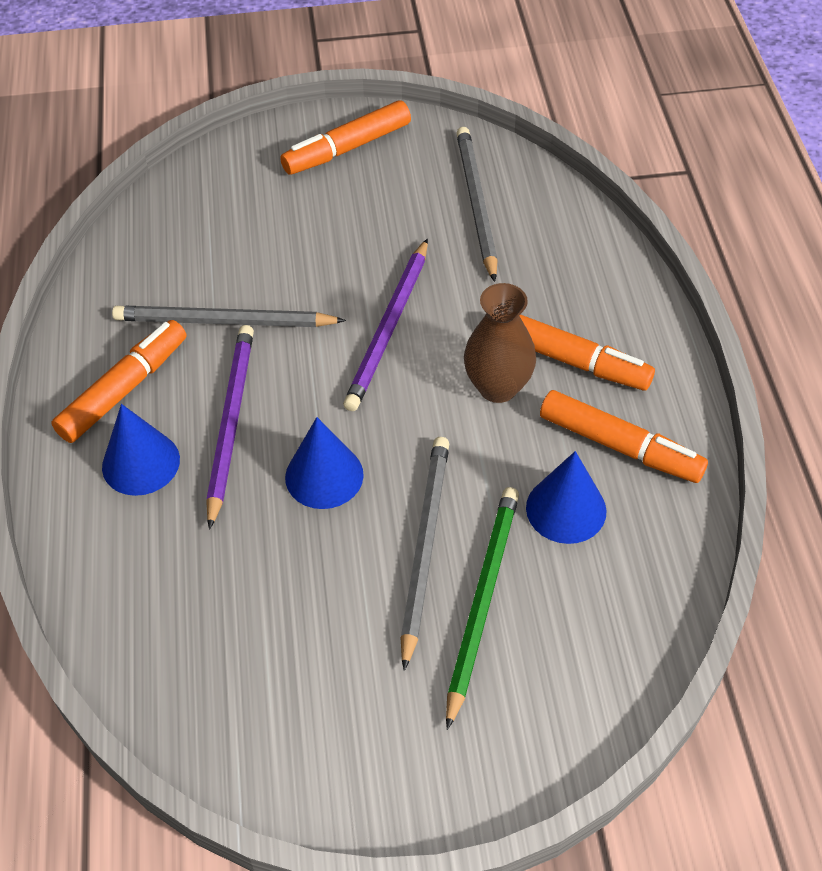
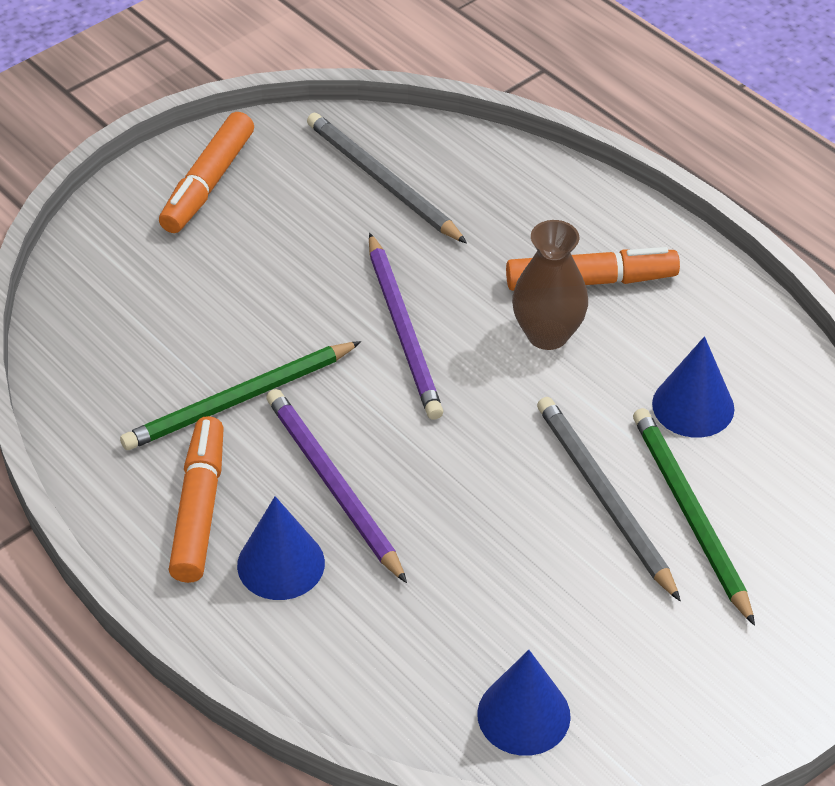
camera: 35 degrees left, 5 degrees down
(224, 322) = (239, 400): grey pencil -> green pencil
(324, 476) = (463, 486): blue cone -> blue cone (523, 715)
(620, 446) = (692, 333): orange marker -> none

